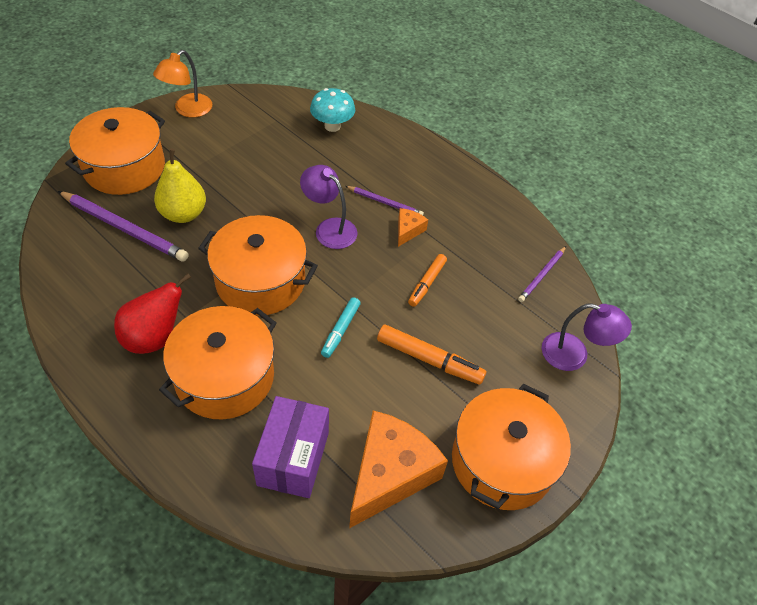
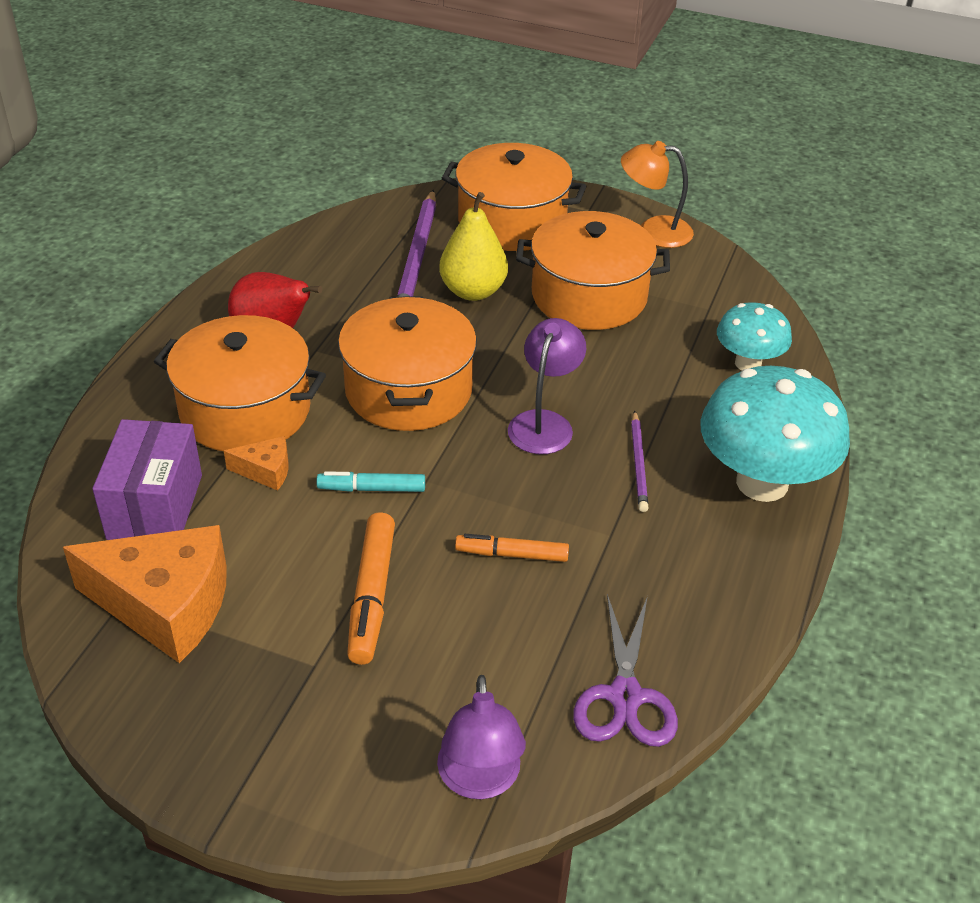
camera: 70 degrees right, 10 degrees down
(293, 458) = (155, 507): purple box -> purple box turned 75 degrees counterclockwise
(408, 230) = (601, 504): orange cheese -> orange cheese (265, 471)
(424, 162) = (762, 483): none -> turquoise mushroom
(502, 461) = (232, 727): orange pot -> orange pot (589, 296)
(542, 275) = (625, 696): purple pencil -> purple scissors

